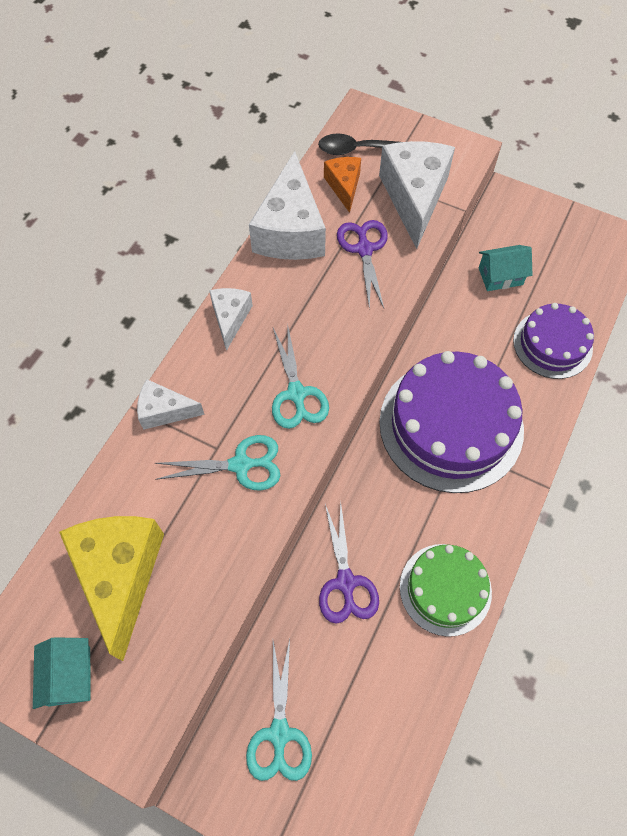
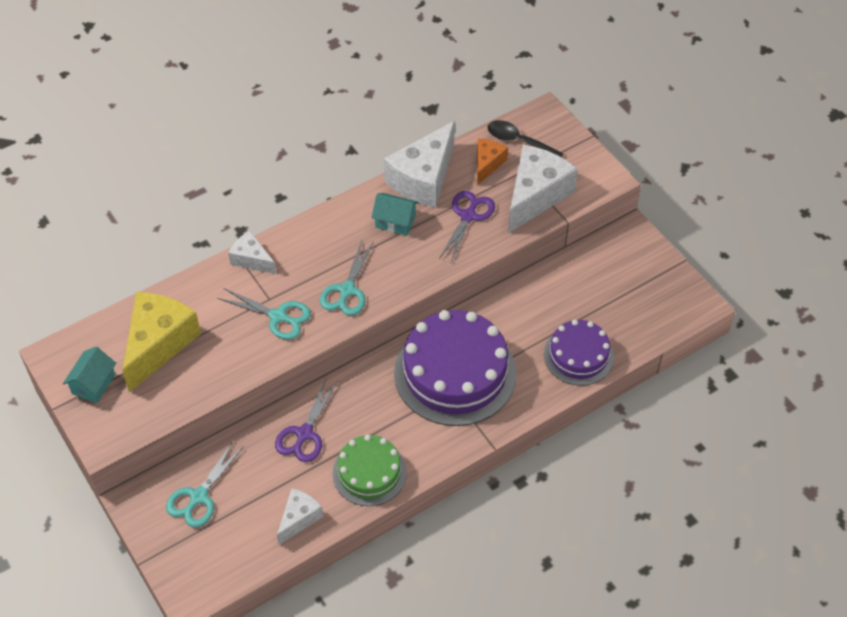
camera: 30 degrees right, 10 degrees down
(230, 318) = (337, 220): white cheese -> white cheese (299, 518)
(500, 276) = (576, 288): turquoise house -> turquoise house (395, 221)

